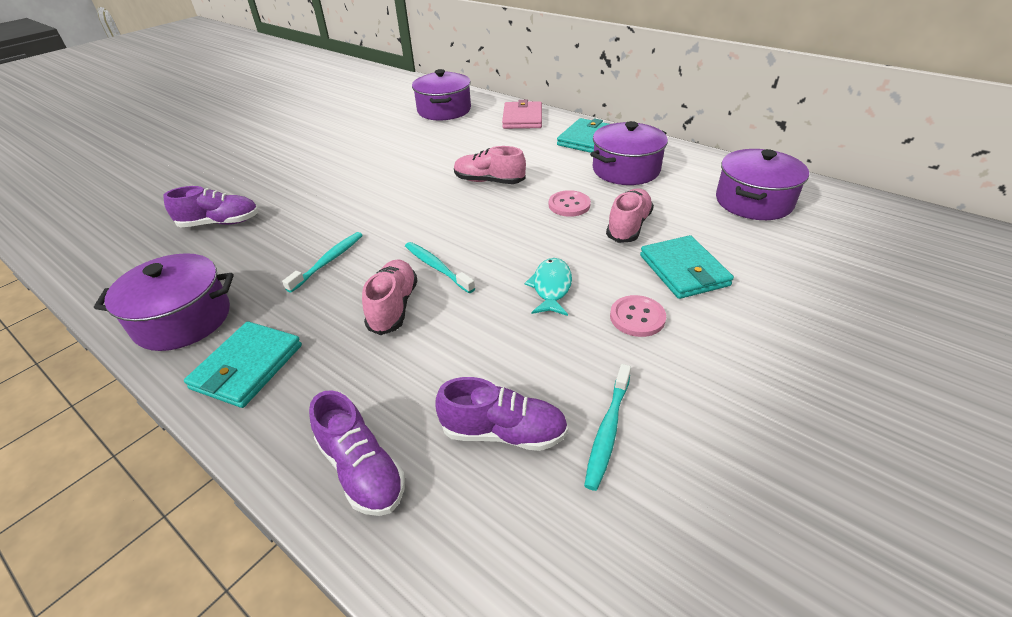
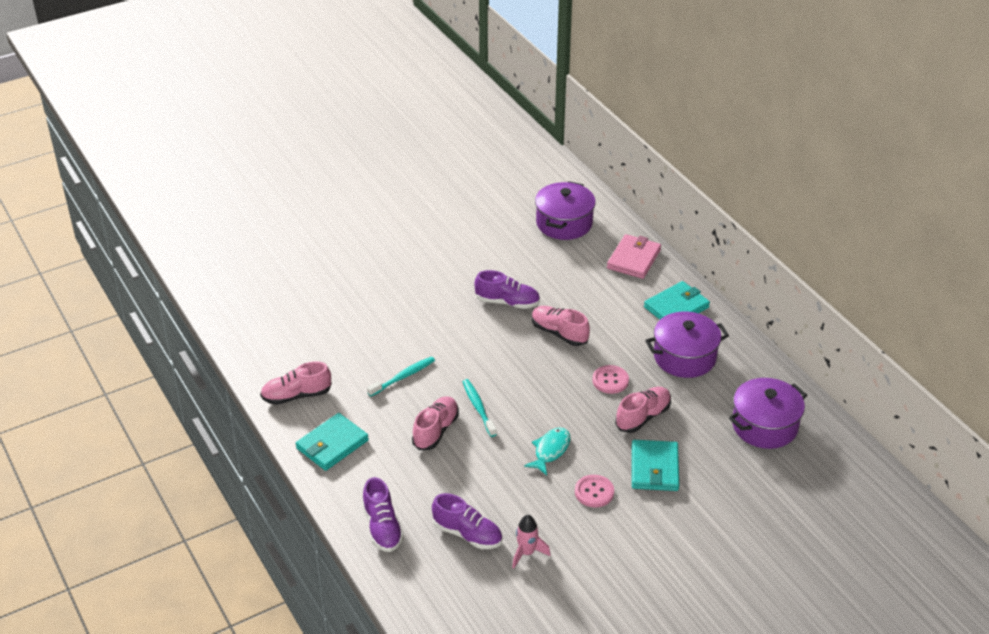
camera: 20 degrees right, 0 degrees up
(183, 319) = (296, 395): purple pot -> pink shoe
(220, 223) = (331, 312): purple shoe -> purple shoe (507, 302)
(608, 430) = (527, 553): turquoise toothbrush -> pink rocket

